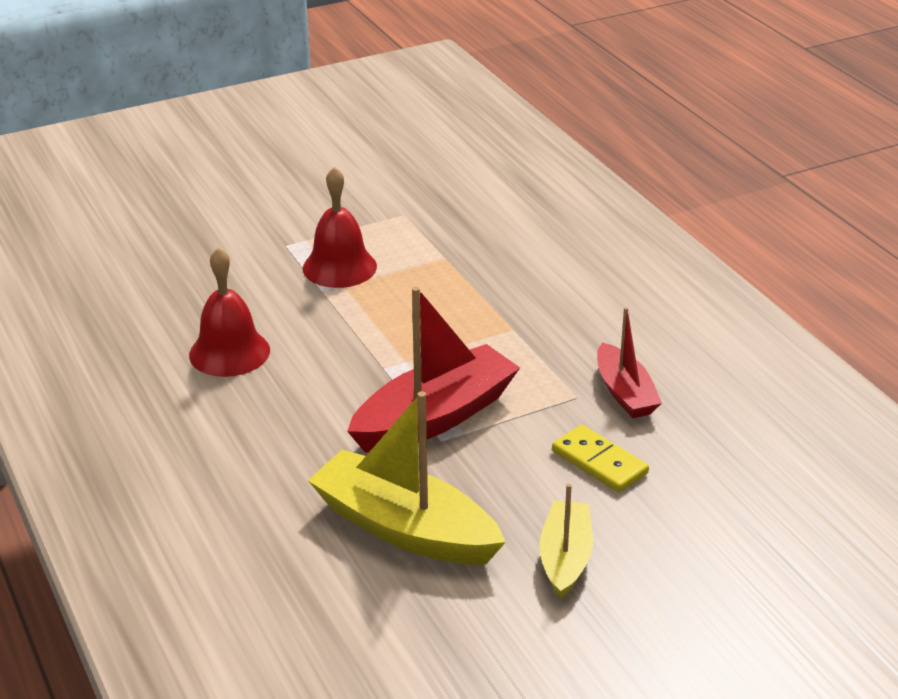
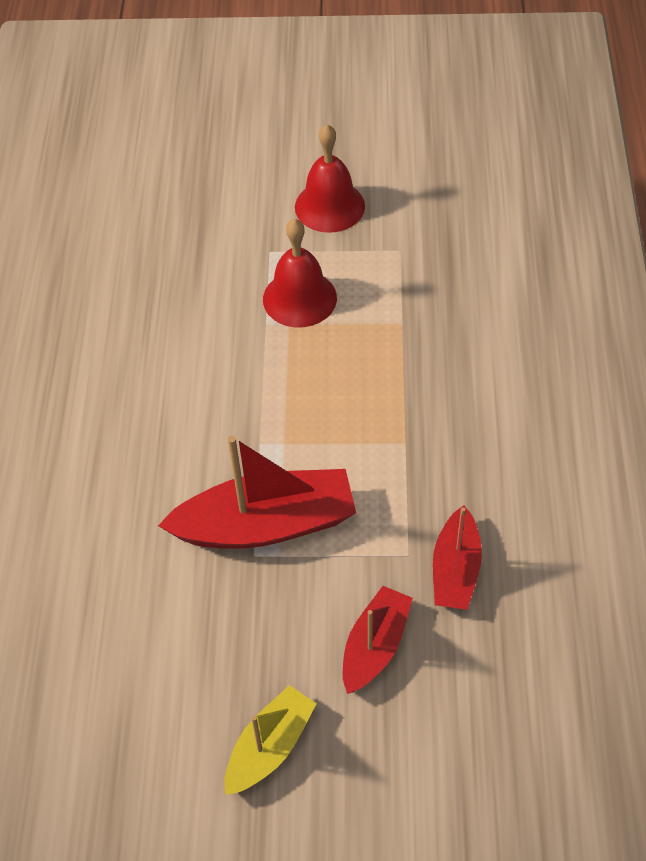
camera: 30 degrees right, 20 degrees up
(229, 352) = (143, 369): red bell -> red bell (329, 206)
(405, 528) = (159, 646): yellow boat -> none
(599, 462) = (375, 646): yellow domino -> red boat

